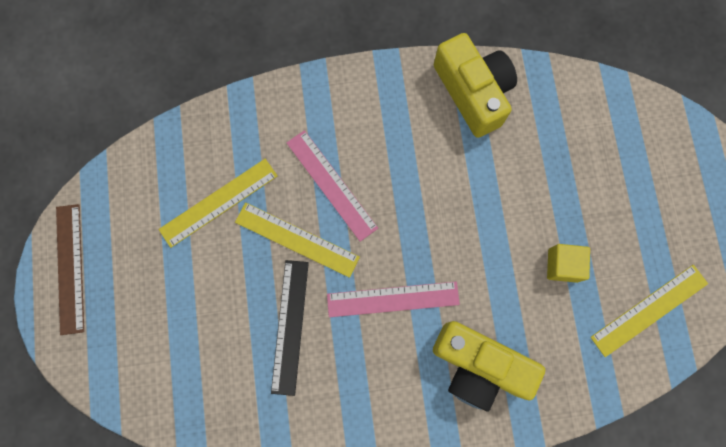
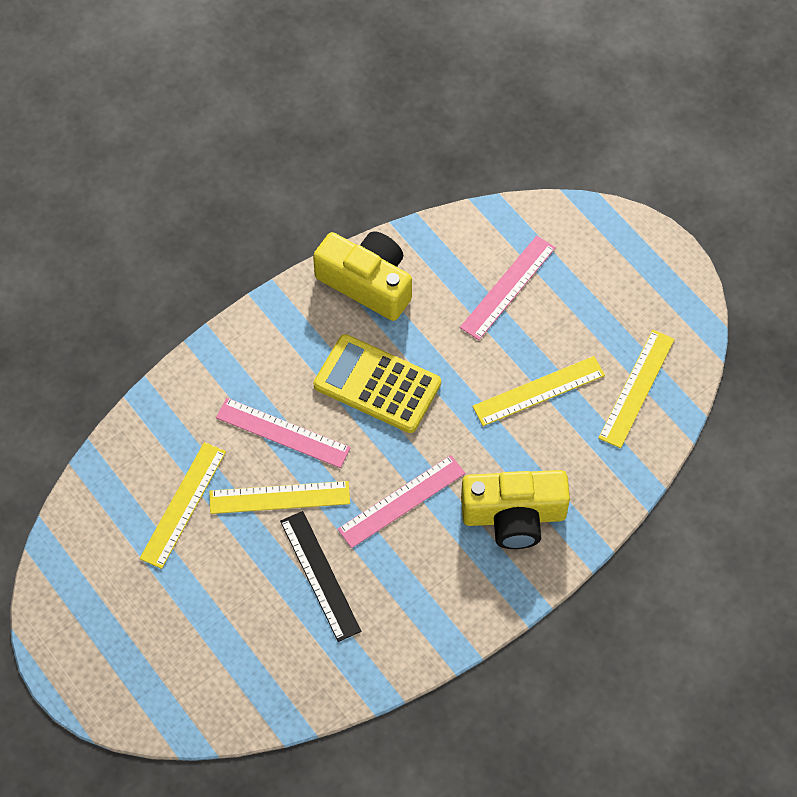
camera: 30 degrees left, 15 degrees down
(70, 268) = (73, 639): brown ruler -> none
(431, 185) = (377, 384): none -> yellow calculator
(562, 265) = (538, 391): yellow cube -> yellow ruler
(588, 158) = (508, 287): none -> pink ruler

